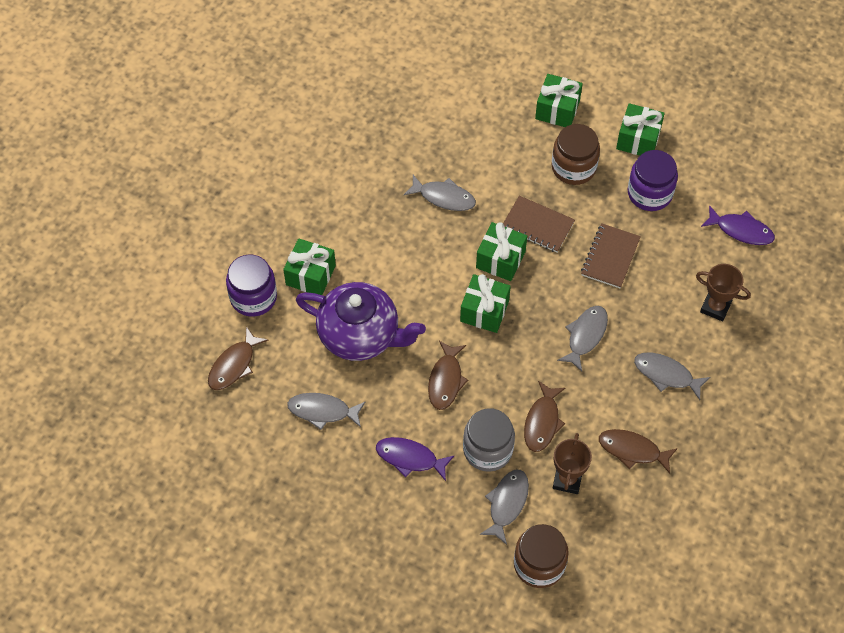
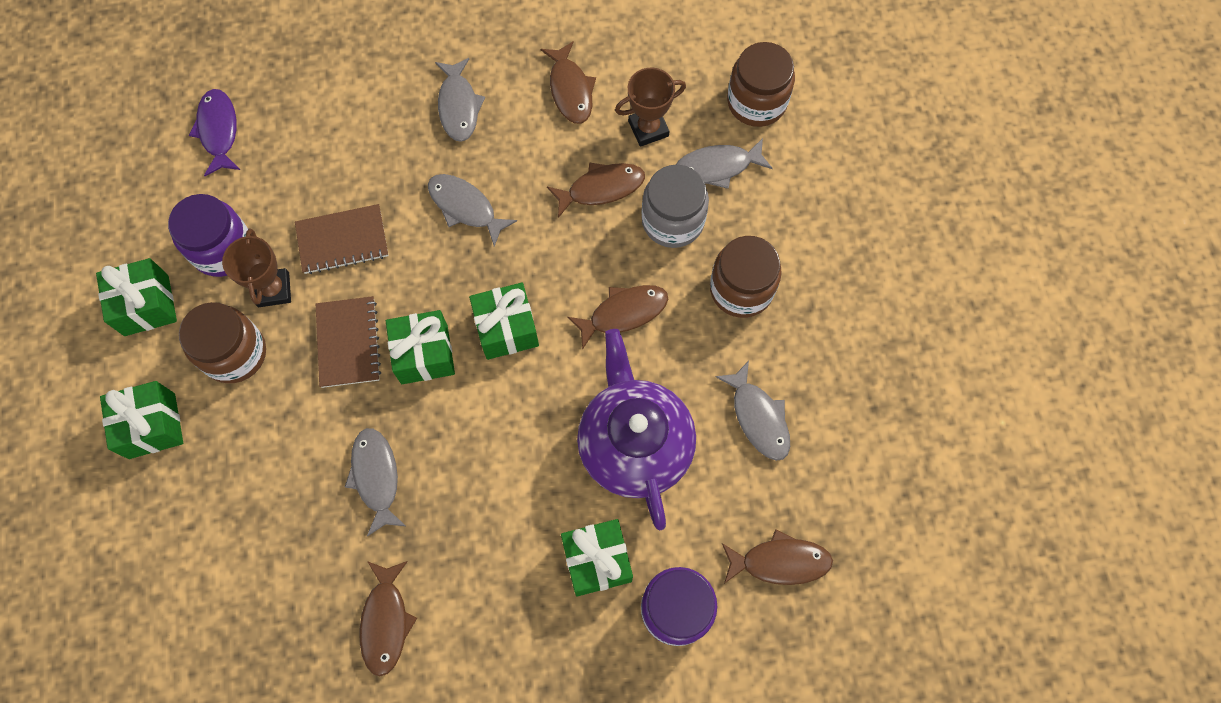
camera: 125 degrees left, 10 degrees up
(360, 161) = (386, 621): none -> brown fish
(410, 458) = (741, 289): purple fish -> brown jar
(585, 336) = (465, 207): grey fish -> grey fish turned 45 degrees clockwise
(715, 307) = (340, 104): brown trophy -> brown trophy (273, 290)

